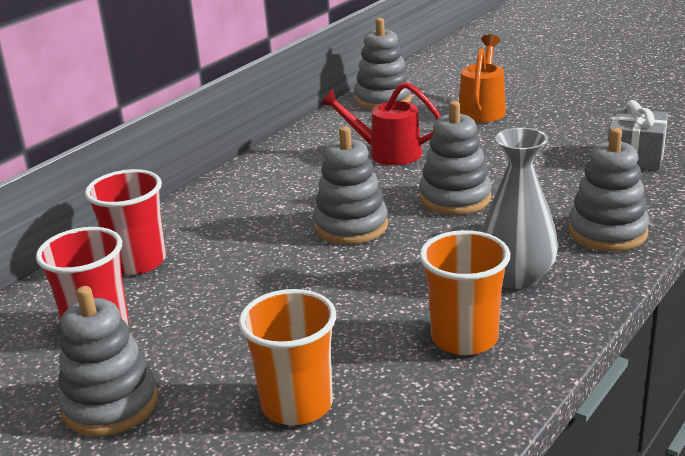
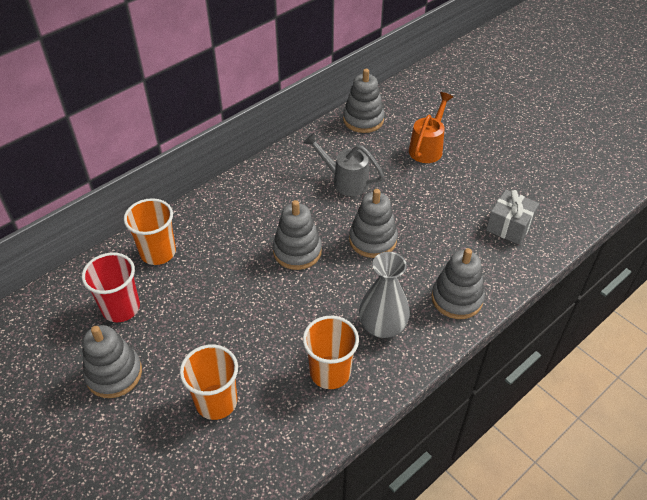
camera: 10 degrees right, 20 degrees up
(138, 262) = (158, 252): red cup -> orange cup
(387, 153) = (345, 181): red watering can -> grey watering can

